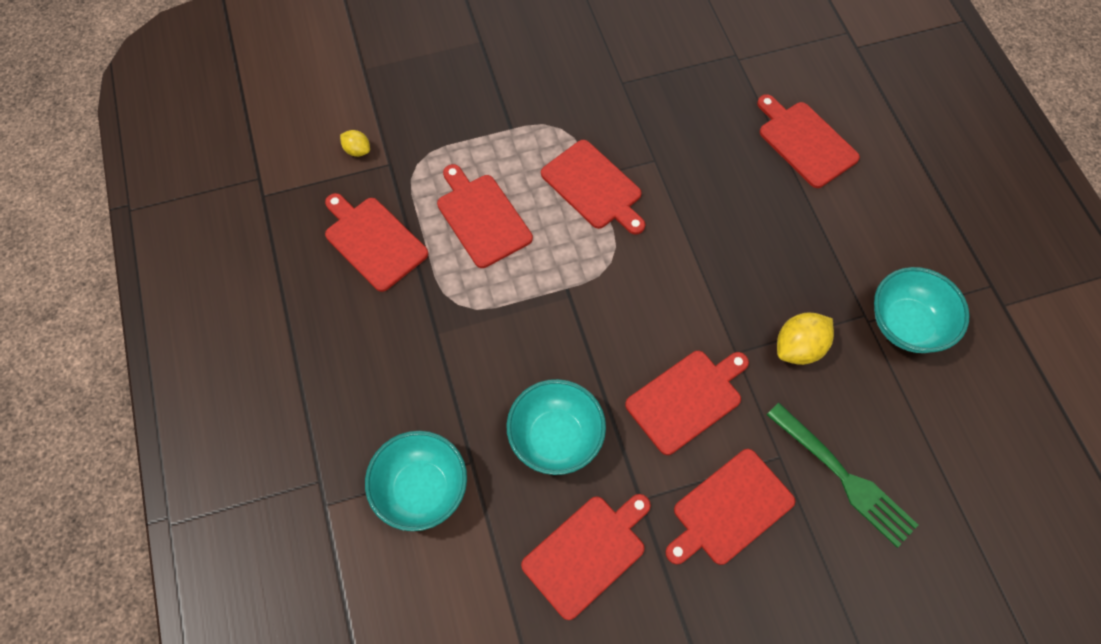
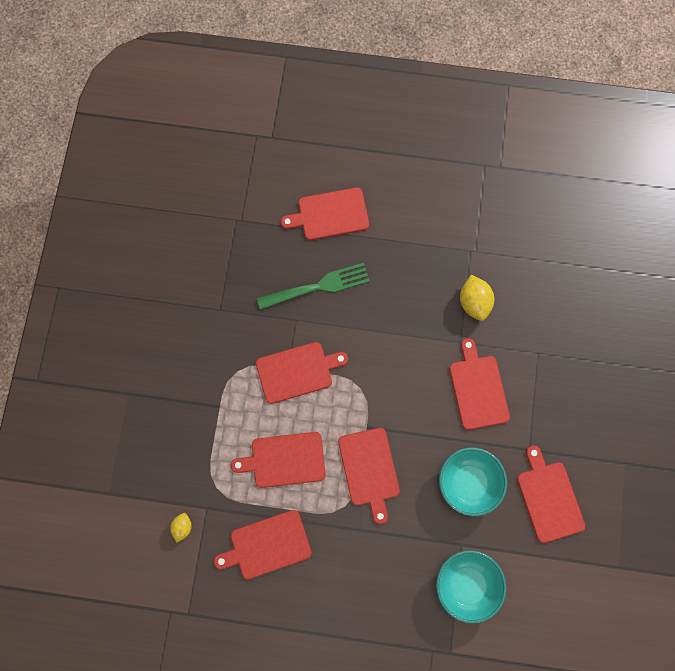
camera: 65 degrees left, 10 degrees up
(357, 150) = (182, 527): yellow lemon -> yellow lemon turned 45 degrees counterclockwise
(729, 509) = (557, 400): red cutting board -> red cutting board (369, 470)
(843, 476) = (565, 324): green fork -> green fork (317, 287)
(906, 325) = (487, 230): turquoise bowl -> none

